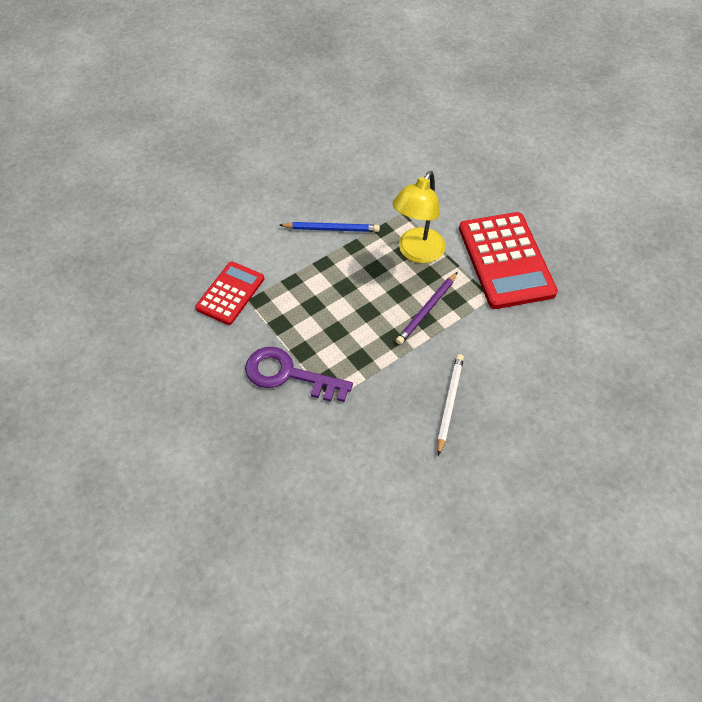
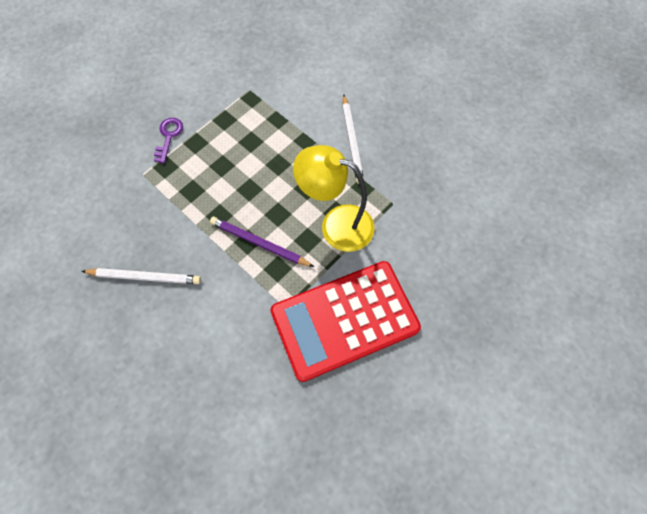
camera: 80 degrees right, 10 degrees up
(230, 293) = (254, 76): red calculator -> none
(288, 375) = (168, 136): purple key -> purple key, size x0.53
(331, 229) = (352, 140): blue pencil -> white pencil

